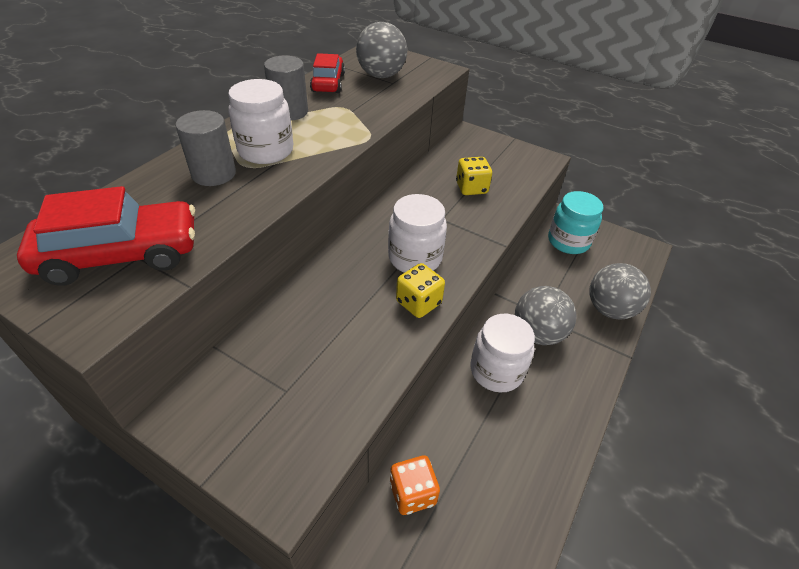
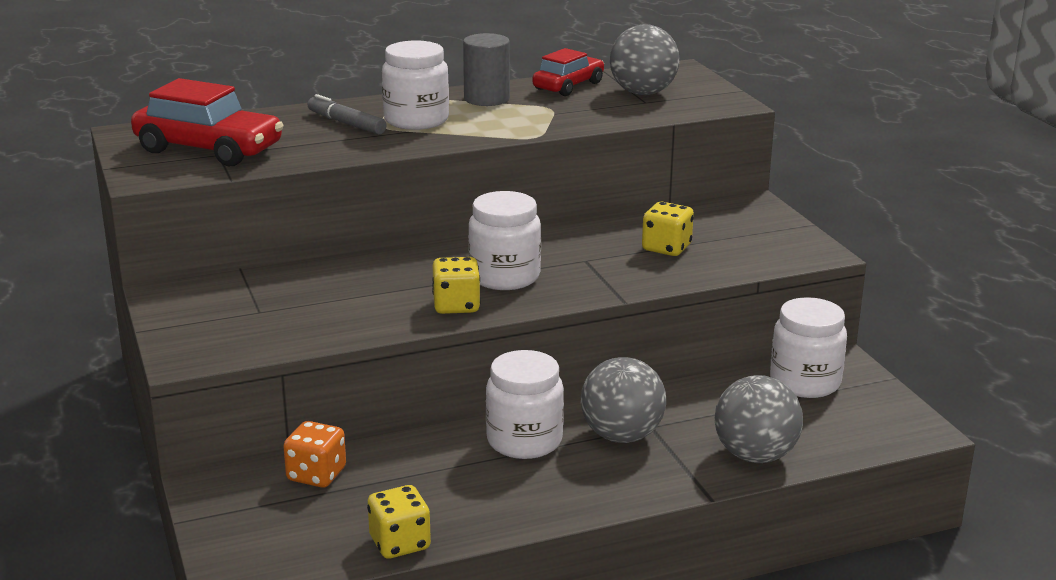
camera: 40 degrees right, 20 degrees down
(214, 174) = (346, 123): grey cylinder -> grey marker
(534, 522) = (400, 543): none -> yellow dice
(568, 241) = (805, 382): turquoise jar -> white jar

